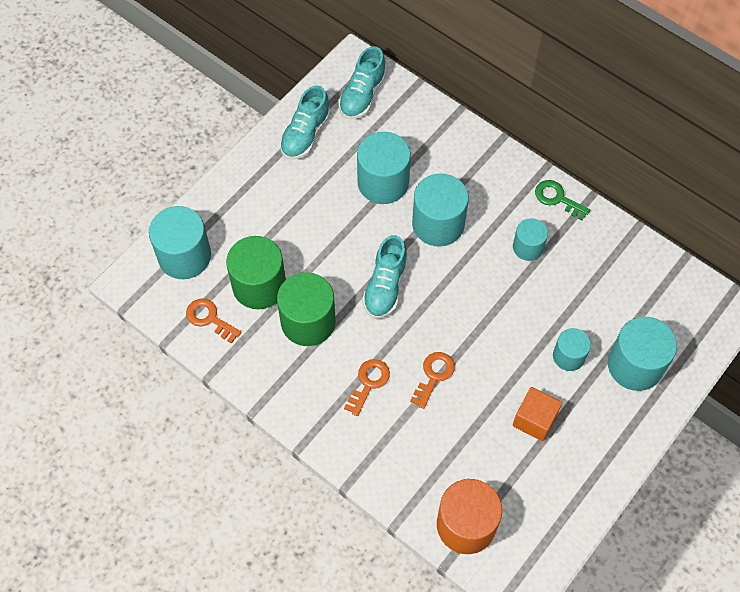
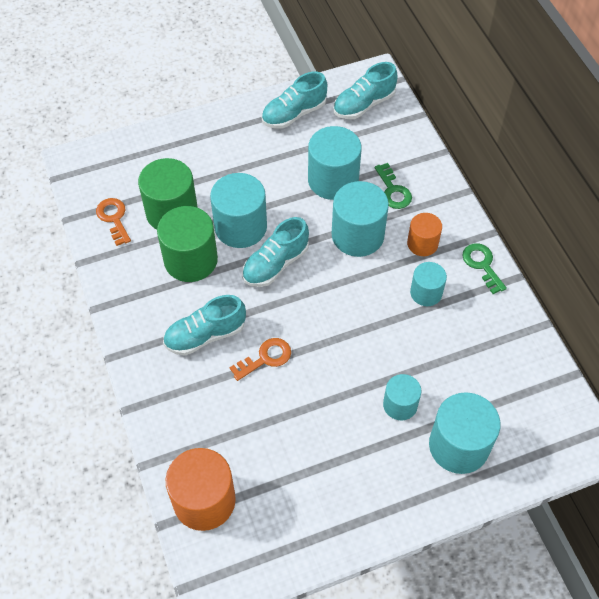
camera: 30 degrees right, 5 degrees down
(184, 256) = (129, 162): turquoise cylinder -> turquoise cylinder (240, 227)
(368, 383) = (205, 335): orange key -> turquoise shoe
(441, 167) = (393, 190): none -> green key
(497, 204) = (422, 243): none -> orange cylinder
(534, 420) = (330, 443): orange cube -> none

